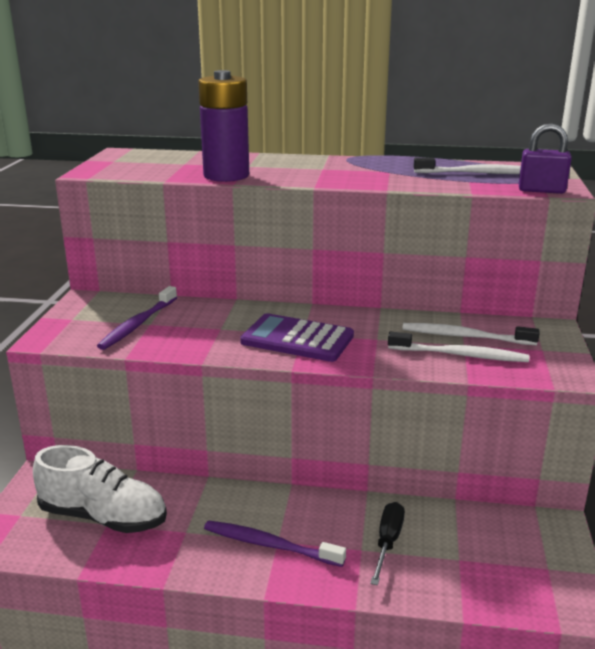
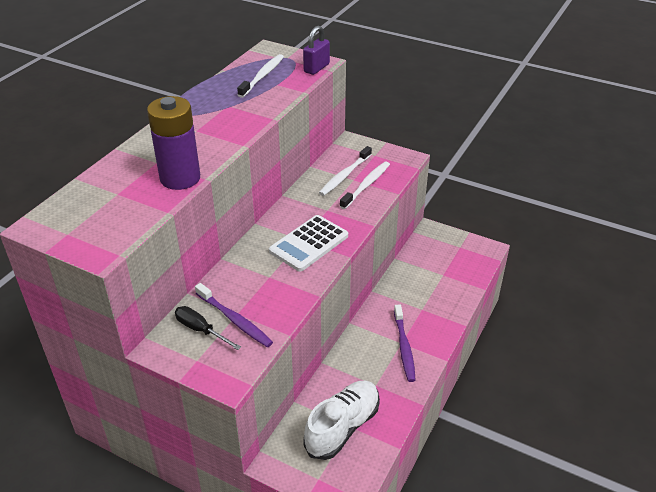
camera: 70 degrees left, 15 degrees up
(269, 545) = (404, 347): purple toothbrush -> purple toothbrush turned 45 degrees counterclockwise
(297, 339) = (309, 243): purple calculator -> white calculator
(387, 542) = (420, 297): black screwdriver -> black screwdriver (201, 330)

